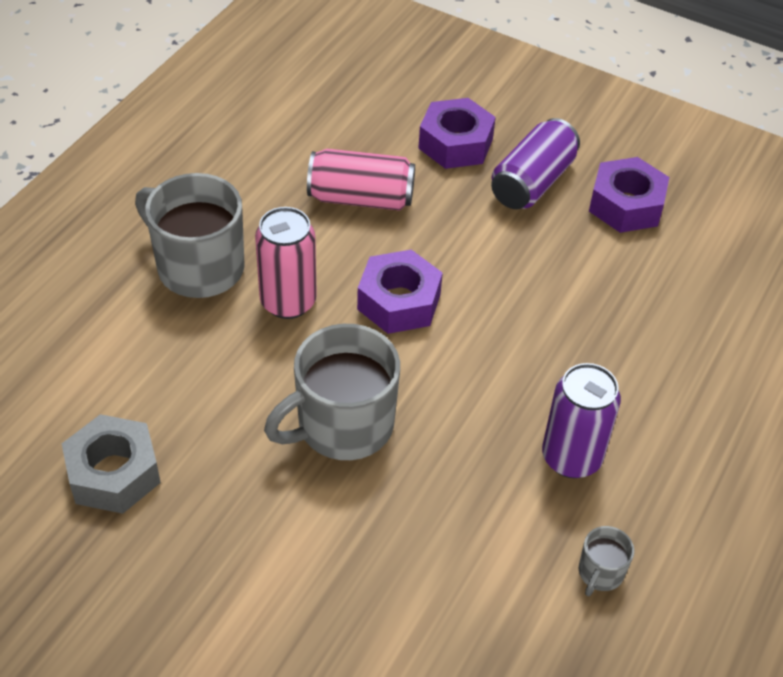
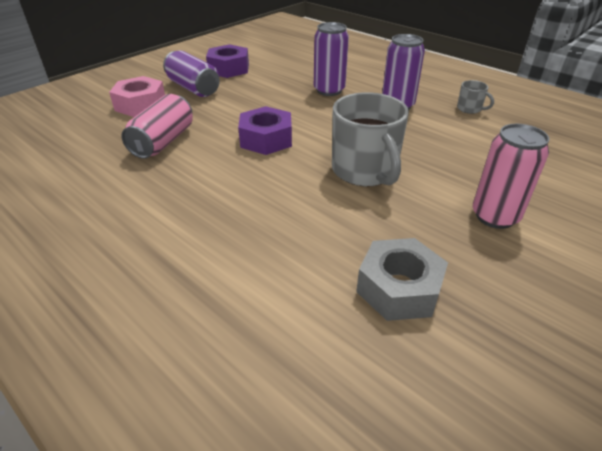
camera: 75 degrees left, 10 degrees down
(199, 267) = (184, 221): grey mug -> none
(288, 302) = (245, 181): pink can -> pink can (495, 216)
(455, 143) = (140, 105): purple nut -> pink nut
(595, 353) = (329, 90): none -> purple can

